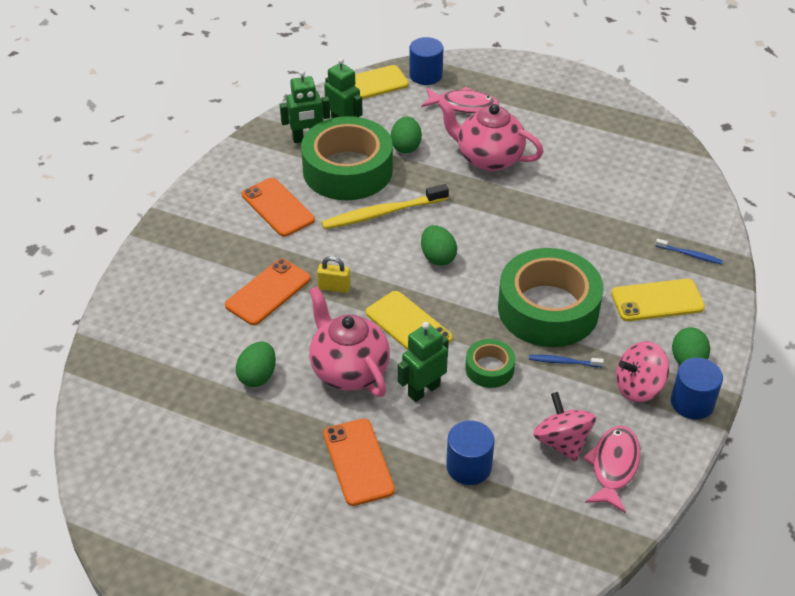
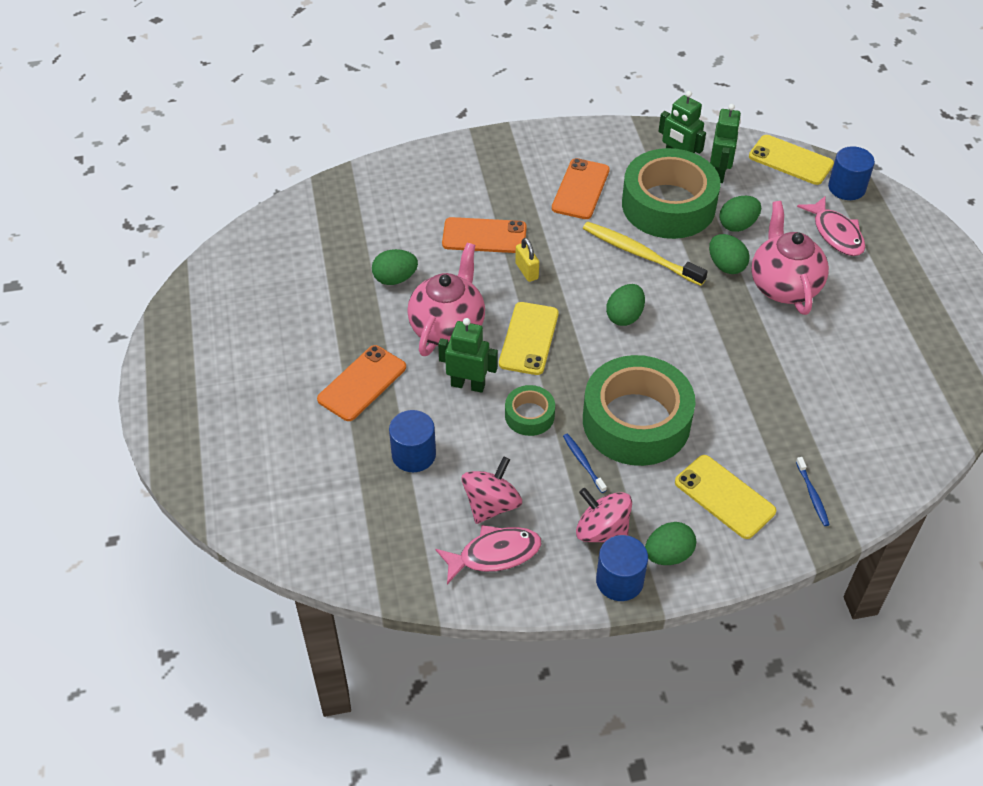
camera: 55 degrees right, 5 degrees up
(440, 175) = (726, 266): none -> green egg

